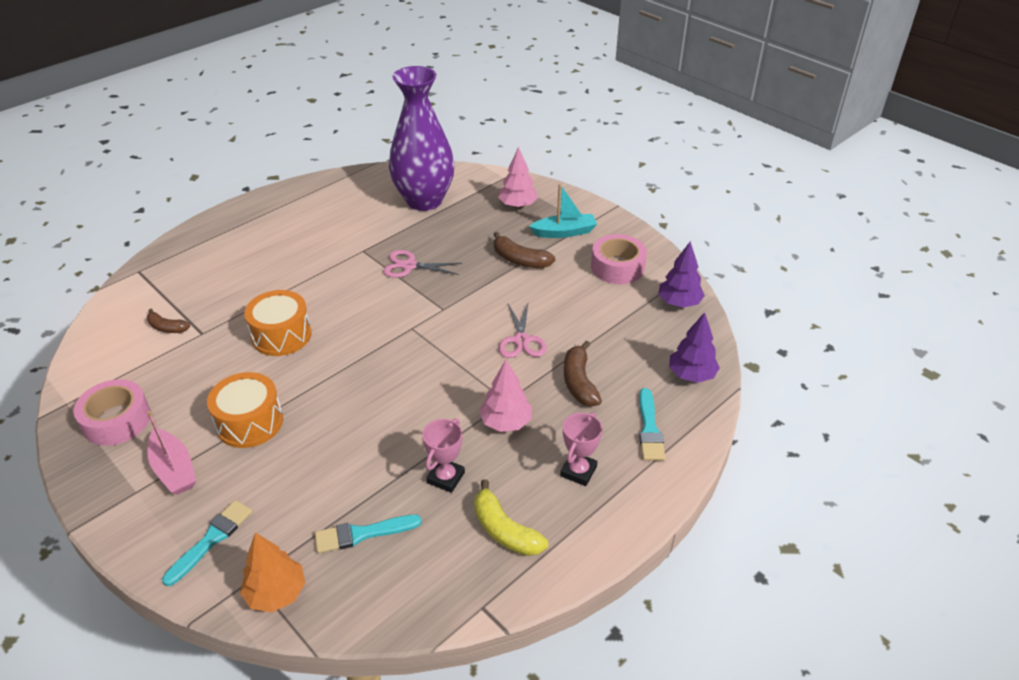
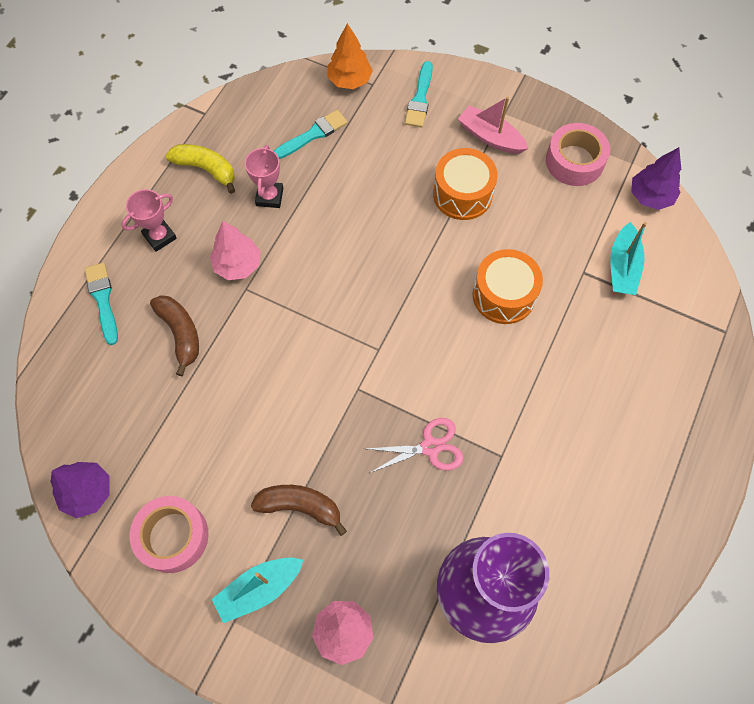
camera: 160 degrees right, 25 degrees up
(167, 328) = (622, 267): brown banana -> turquoise boat
(521, 340) = (255, 370): pink scissors -> none
(578, 471) = (160, 236): pink trophy -> pink trophy turned 45 degrees clockwise
(691, 375) = (66, 380): purple tree -> purple tree (650, 196)

